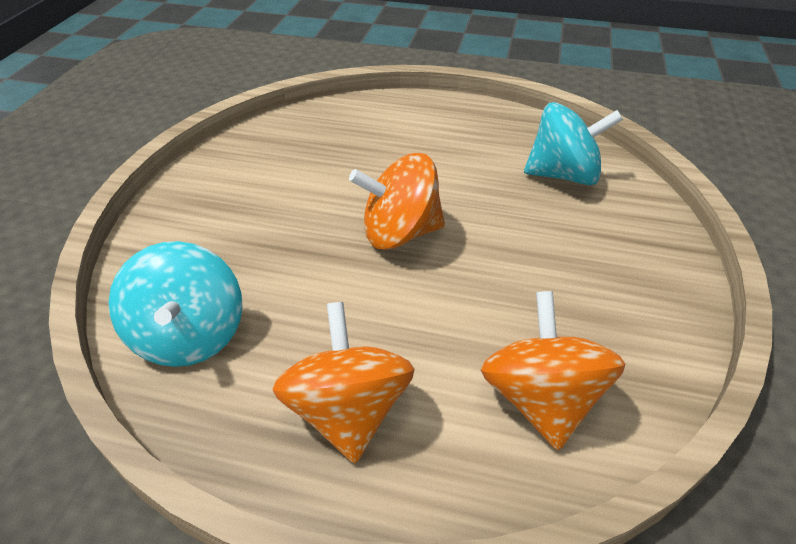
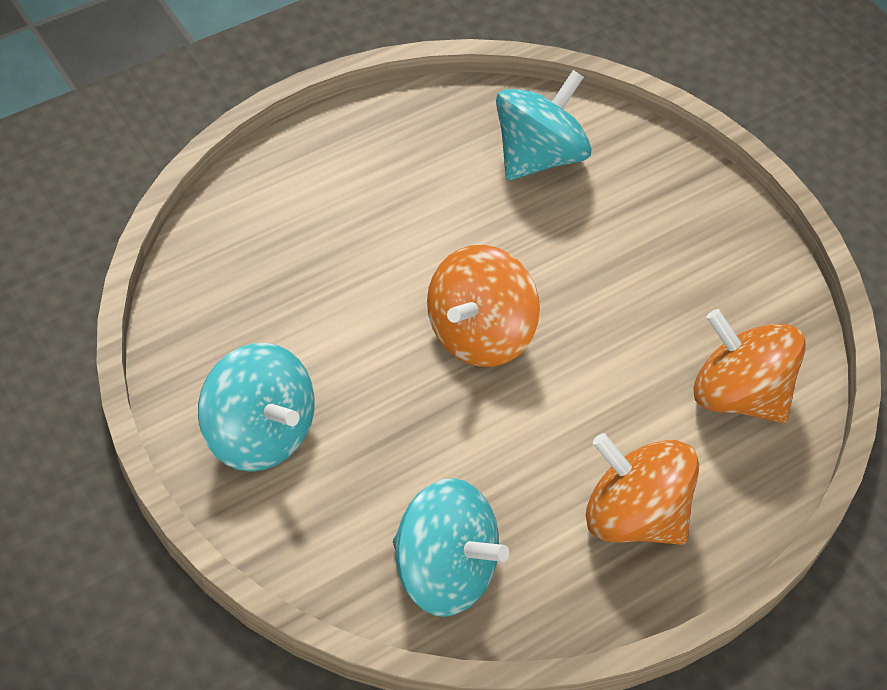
camera: 50 degrees left, 10 degrees up
(217, 197) = (259, 433): none -> turquoise spinning top

